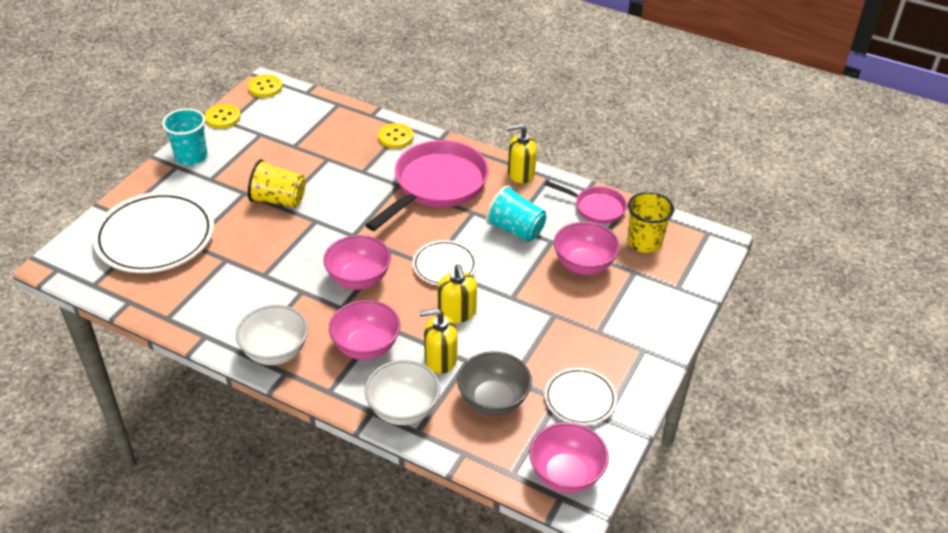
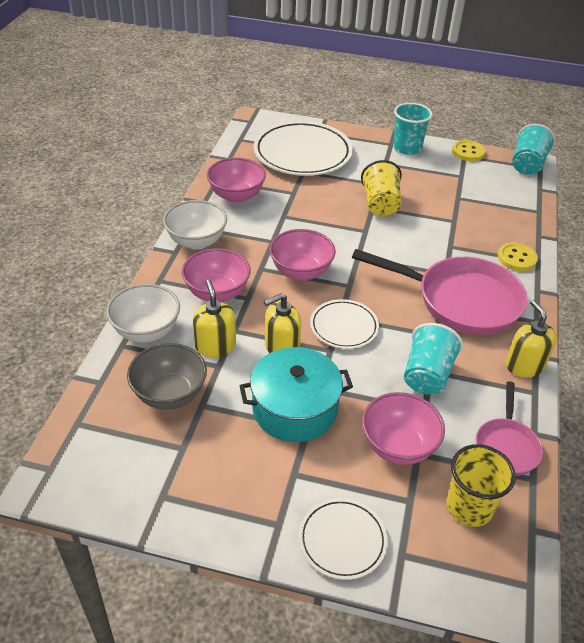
camera: 75 degrees right, 0 degrees up
(265, 87) = (527, 165): yellow button -> turquoise cup
(531, 317) = (295, 408): none -> turquoise pot
(566, 474) = (80, 469): pink bowl -> pink bowl (236, 196)
(580, 399) = (186, 469): white plate -> white plate (342, 540)

